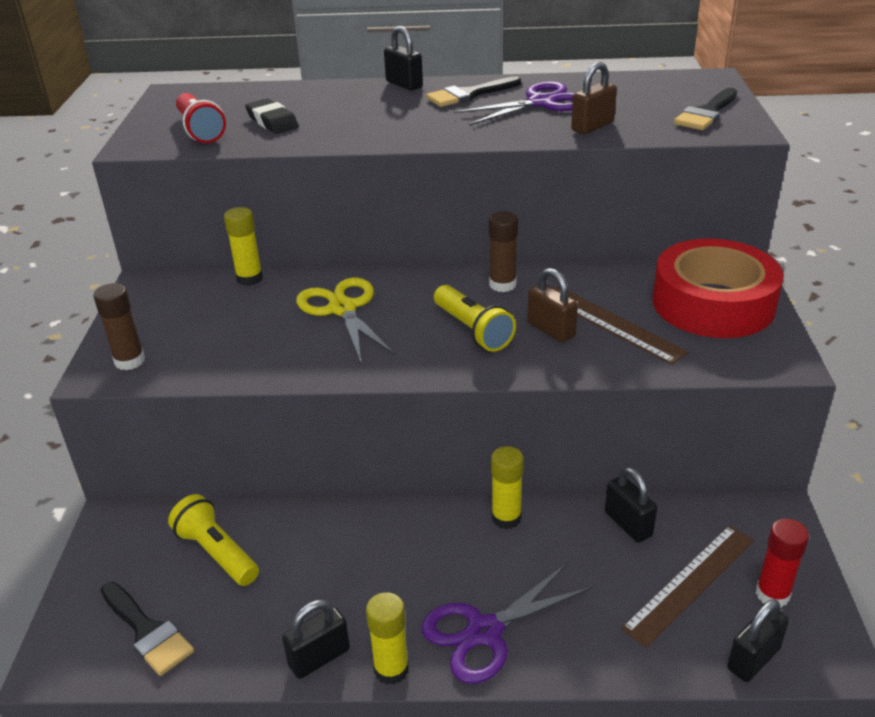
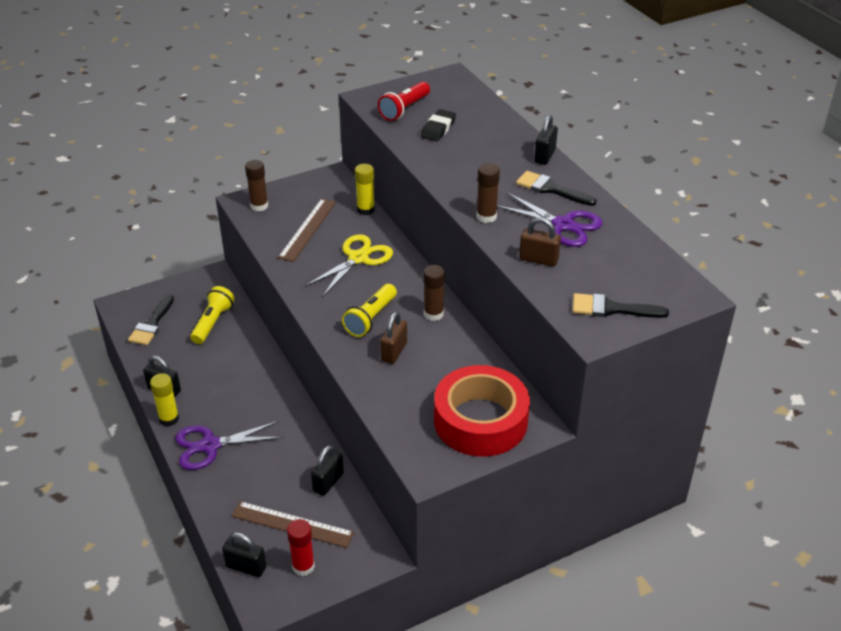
camera: 60 degrees right, 5 degrees up
(484, 134) = (486, 217): none -> brown glue stick
(485, 632) = (210, 445): purple scissors -> purple scissors turned 45 degrees counterclockwise
(506, 518) = (302, 425): yellow glue stick -> none
(611, 323) = (420, 377): brown ruler -> brown ruler (308, 229)

